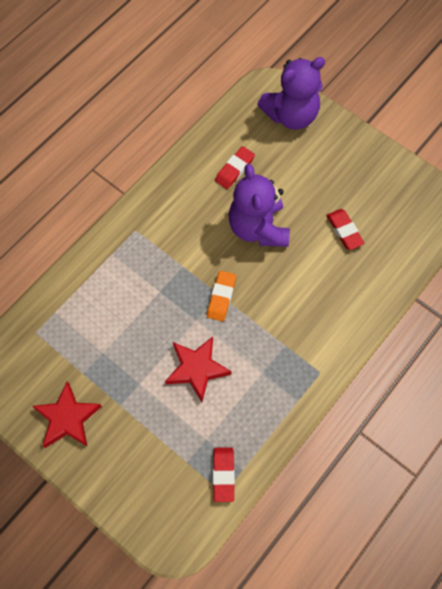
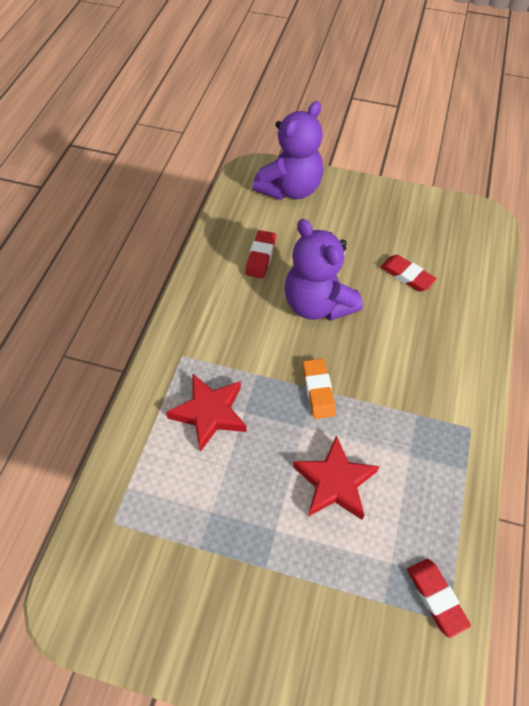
camera: 25 degrees left, 10 degrees down
(67, 418) = (206, 616): red star -> red star (209, 413)

